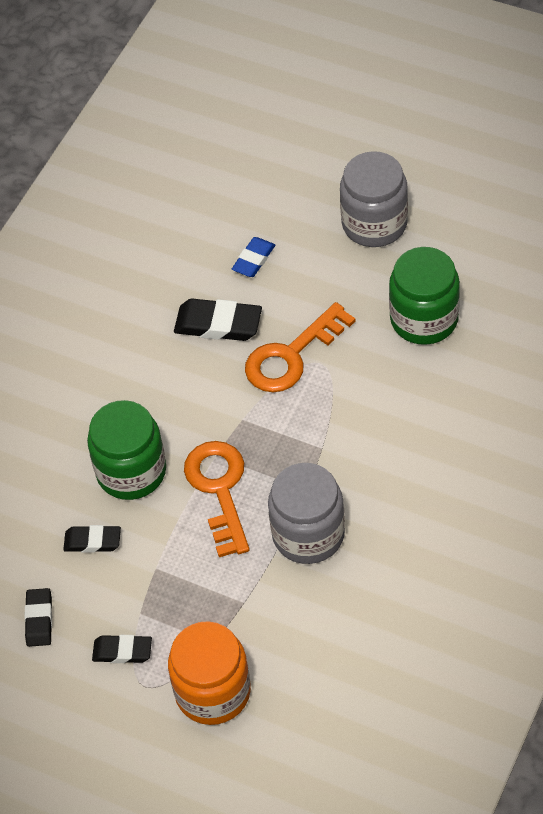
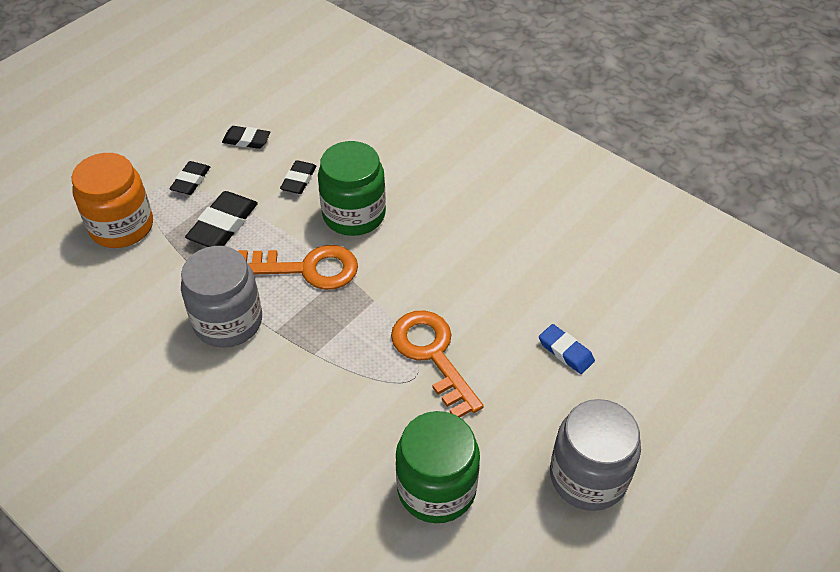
camera: 100 degrees right, 5 degrees down
(218, 324) = (492, 305): black eraser -> black eraser (223, 225)

